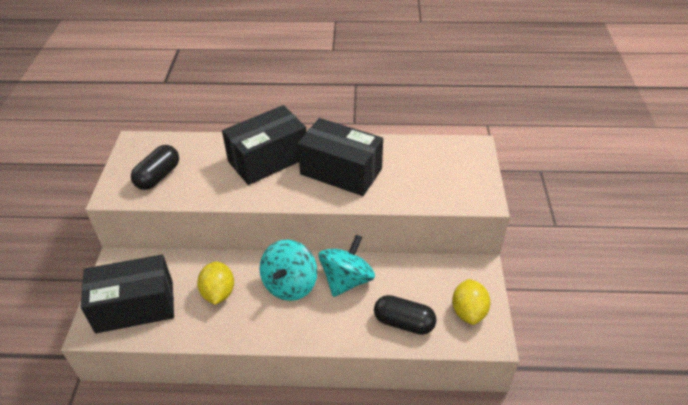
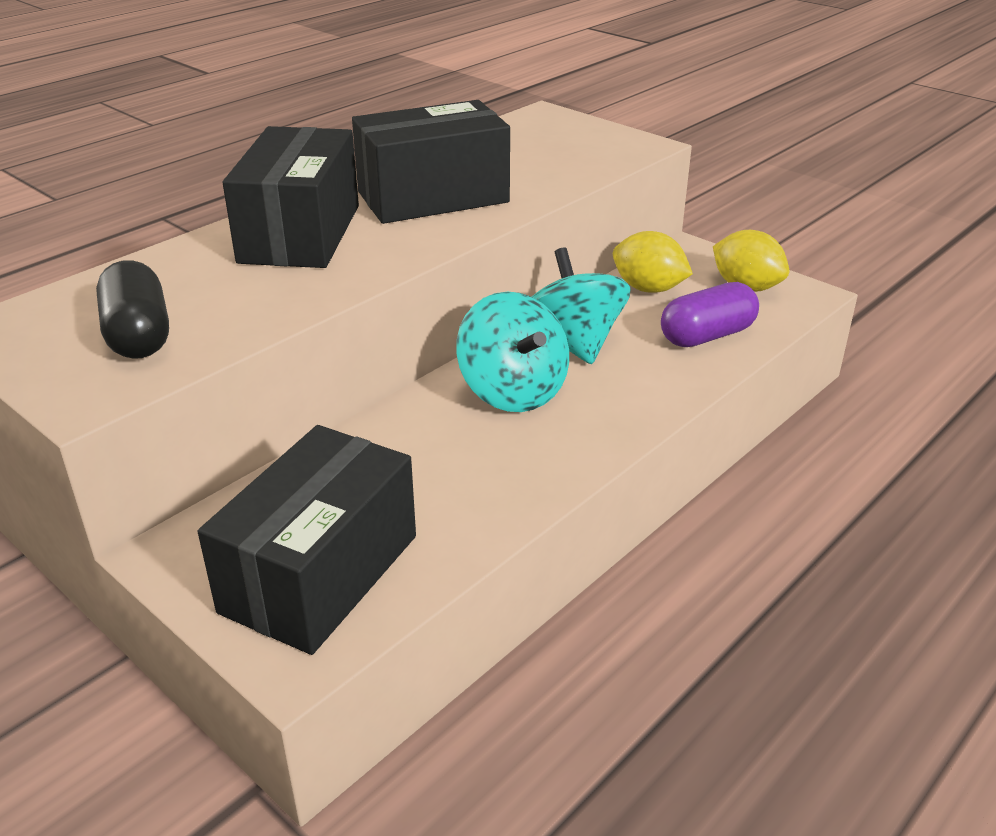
camera: 50 degrees left, 10 degrees down
(218, 293) = (430, 465): yellow lemon -> yellow lemon (648, 289)
(404, 322) = (707, 336): black capsule -> purple capsule

